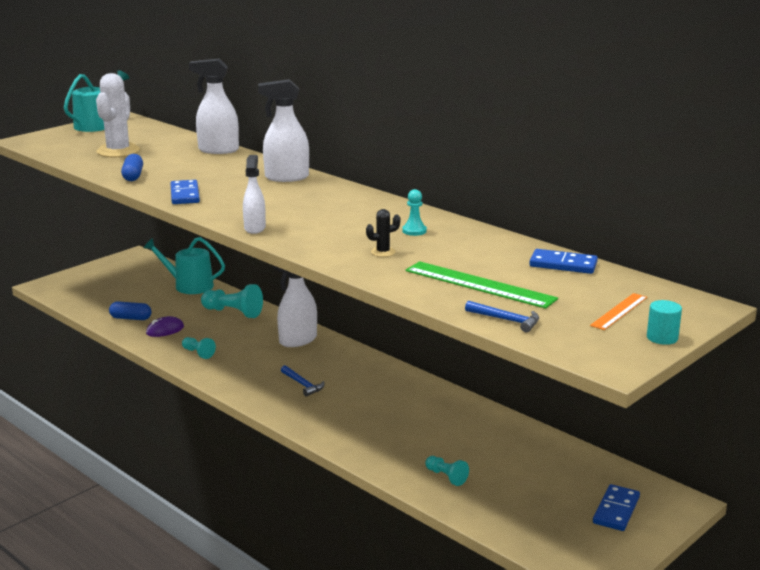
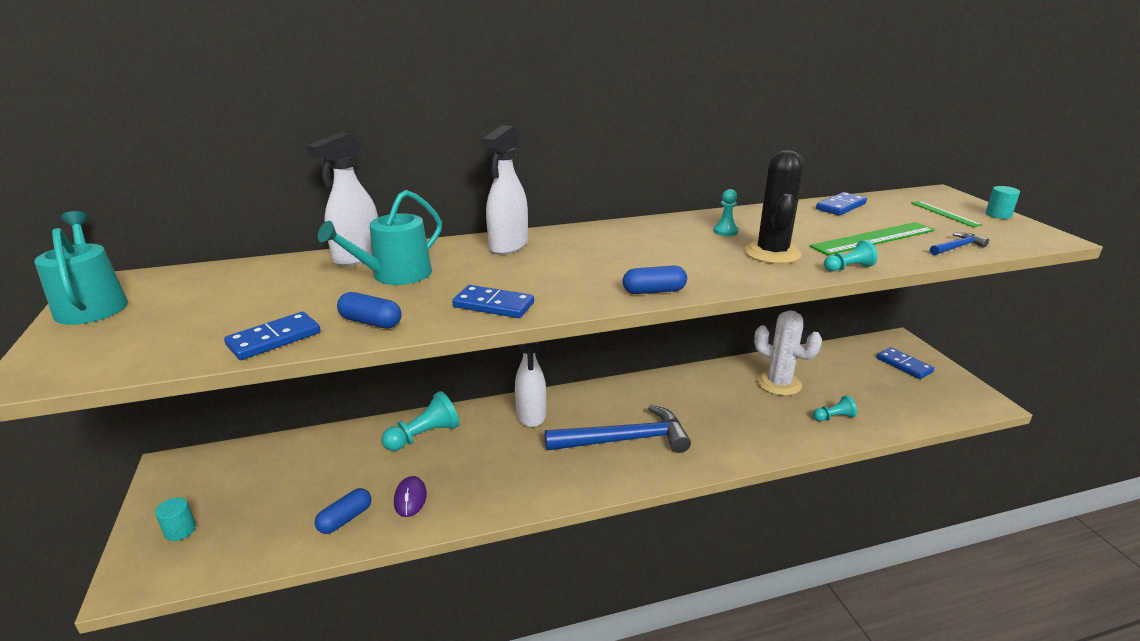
camera: 60 degrees left, 5 degrees up
(87, 281) = (180, 530): none -> turquoise cylinder
(94, 164) = (274, 339): none -> blue domino
(118, 151) = (246, 312): white cactus -> white cactus (778, 383)
(189, 285) = (317, 447): turquoise watering can -> turquoise watering can (395, 275)
(198, 353) = (494, 489): turquoise pawn -> turquoise pawn (848, 268)
(255, 228) = (654, 291): white spray bottle -> blue capsule
(302, 385) = (625, 440): blue hammer -> blue hammer, size x2.28
(383, 252) = (772, 253): black cactus -> black cactus, size x2.21
(619, 311) = (944, 213): orange ruler -> green ruler

